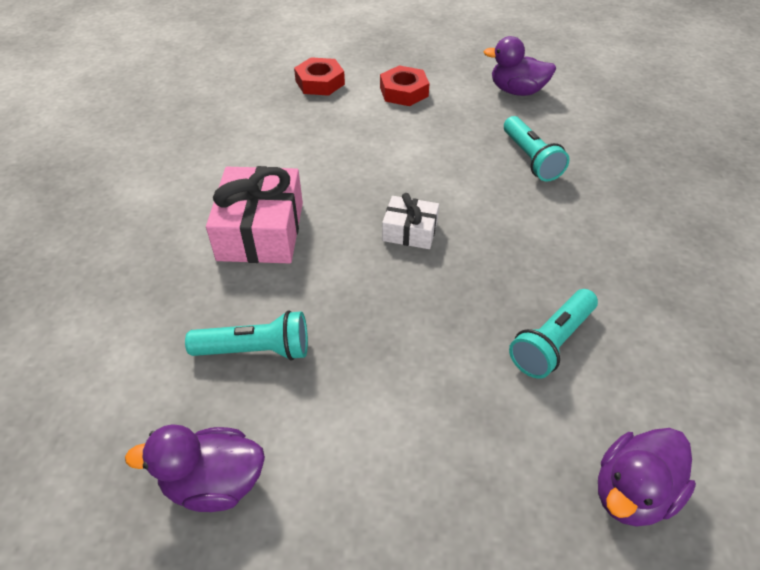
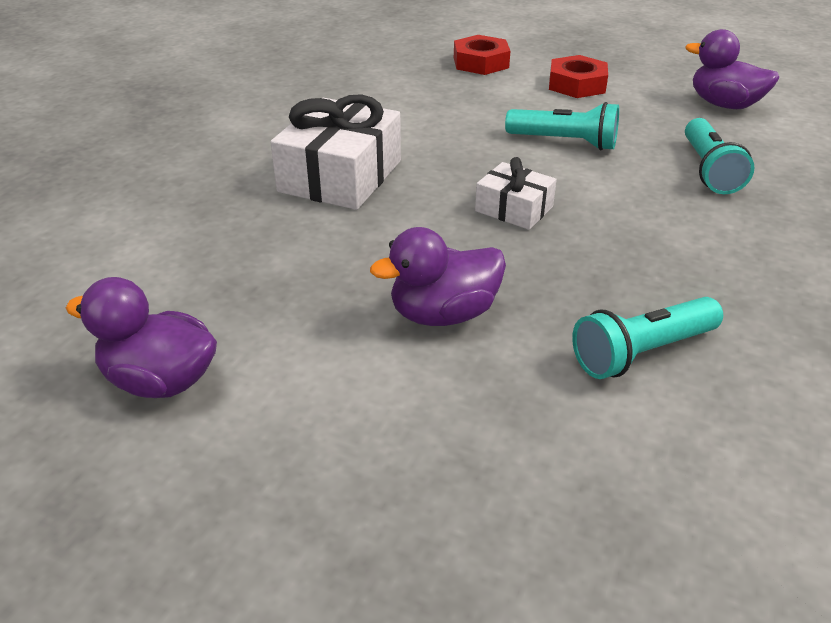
camera: 20 degrees right, 10 degrees down
(256, 350) = (274, 277): turquoise flashlight -> turquoise flashlight (564, 142)
(261, 231) = (340, 176): pink gift -> white gift
(632, 492) = (675, 537): purple duck -> purple duck (443, 314)

